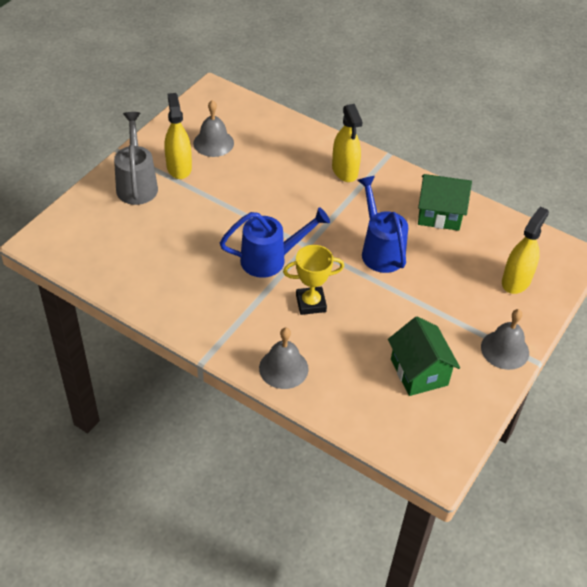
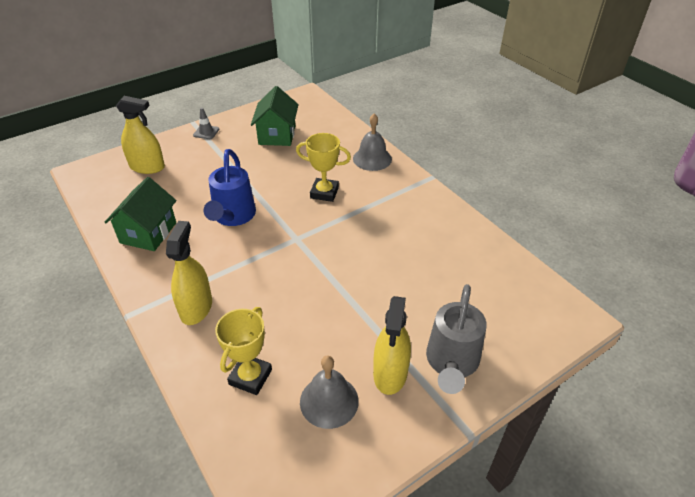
camera: 155 degrees left, 5 degrees down
(270, 259) = (338, 235): blue watering can -> none
(273, 142) = (250, 377): none -> yellow trophy
(439, 214) = (148, 233): green house -> green house turned 75 degrees clockwise
(505, 349) = (206, 132): grey bell -> grey traffic cone
(516, 281) = (147, 167): yellow spray bottle -> yellow spray bottle turned 135 degrees counterclockwise

